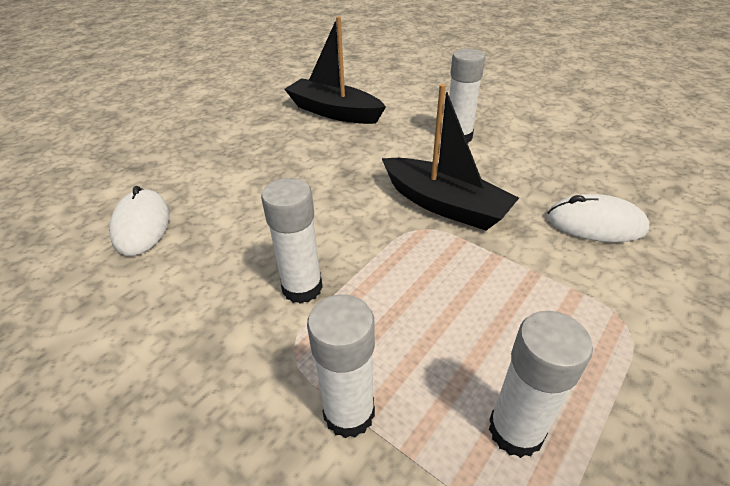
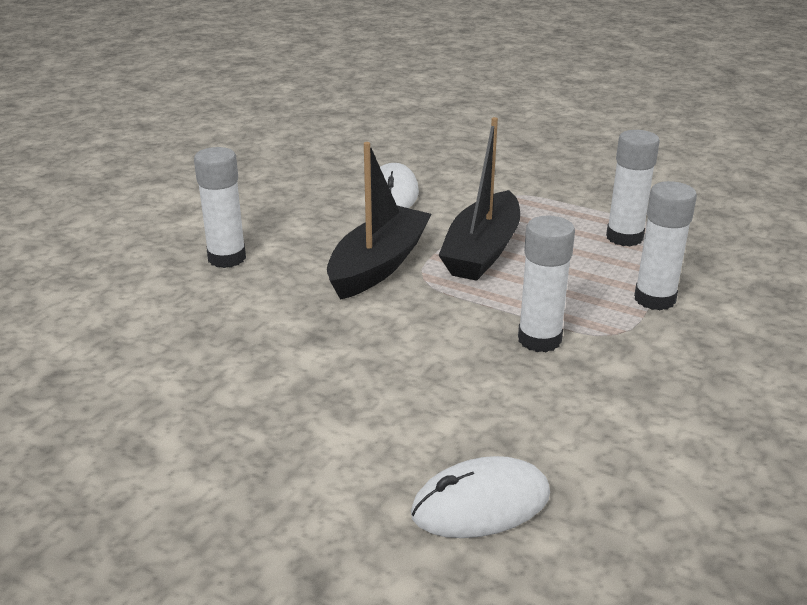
camera: 100 degrees left, 10 degrees down
(334, 112) = (127, 368): black boat -> black boat (482, 251)

